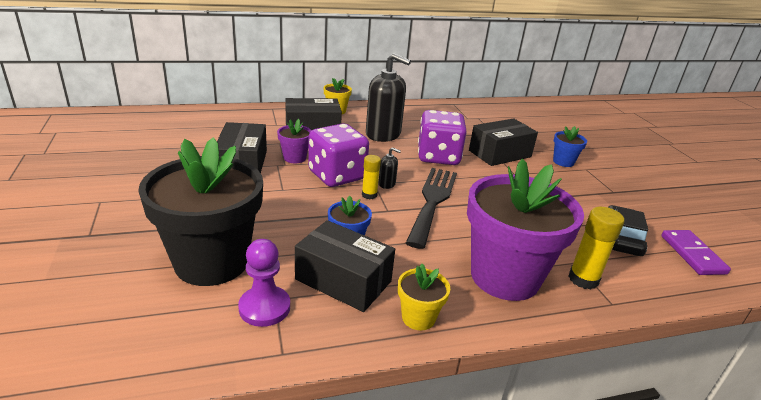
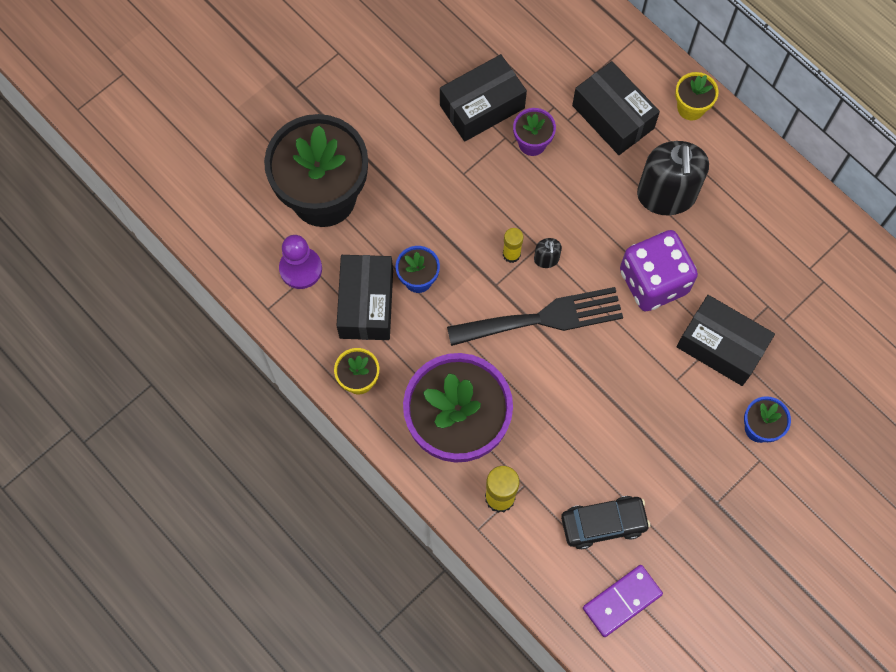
camera: 65 degrees right, 40 degrees up
(337, 176) = (526, 204): purple dice -> none

